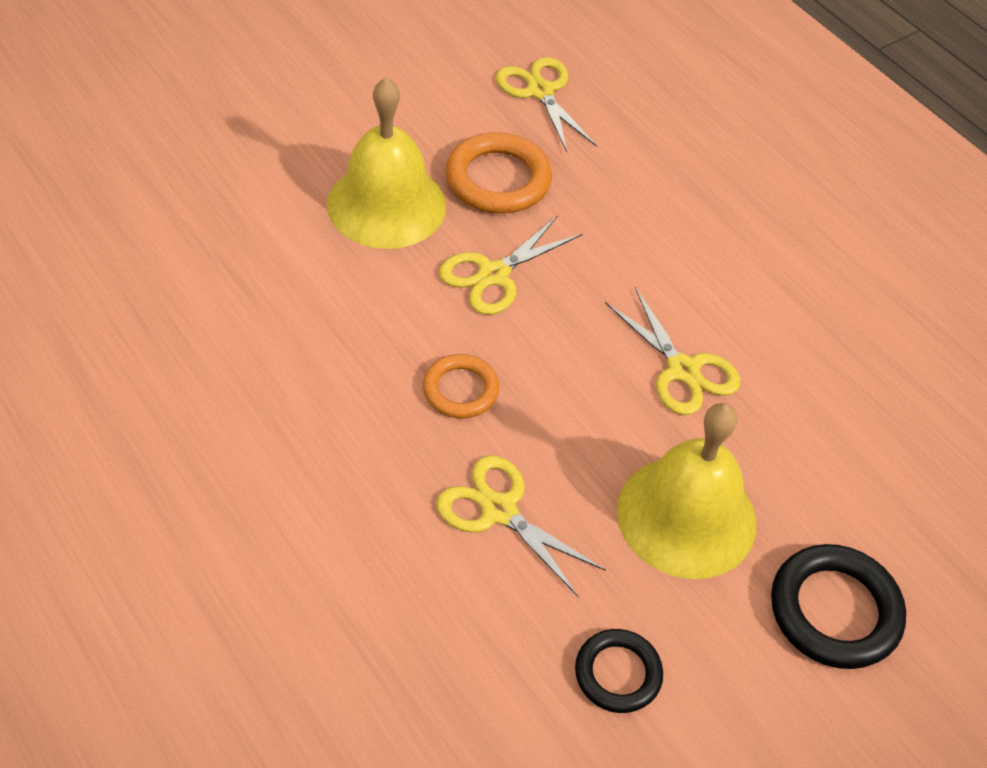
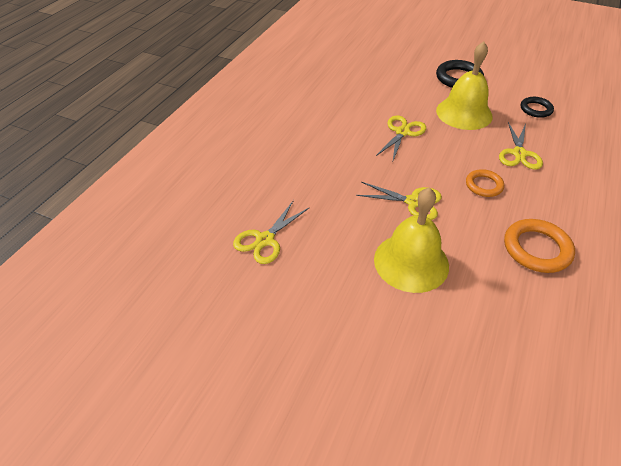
camera: 115 degrees left, 5 degrees down
(498, 179) = (350, 227): orange ring -> orange ring (536, 249)

